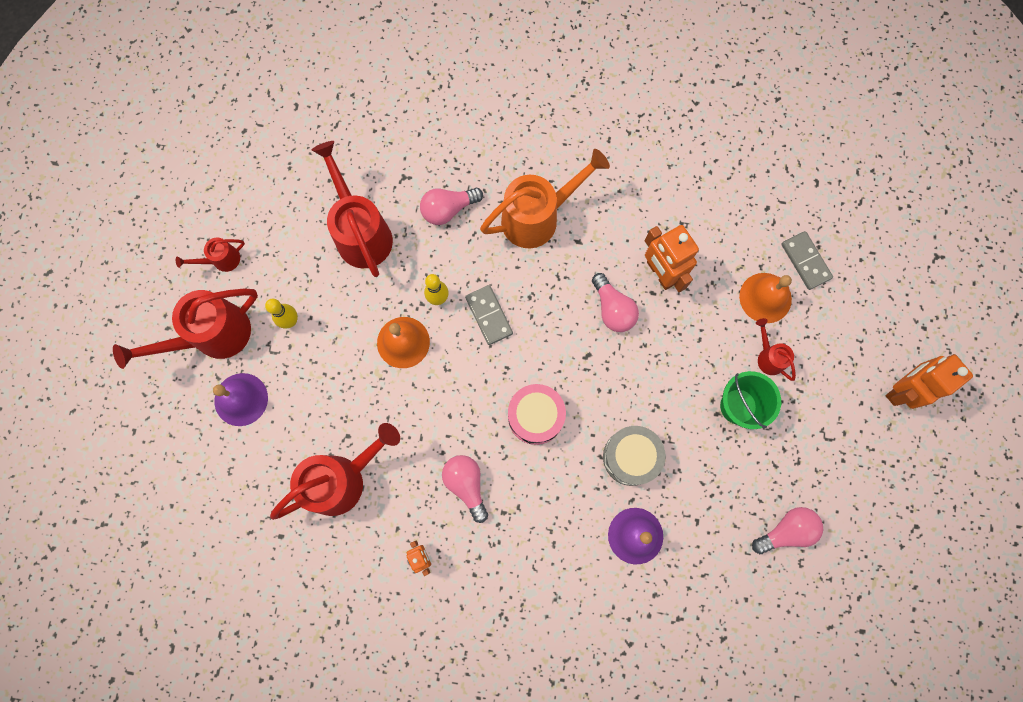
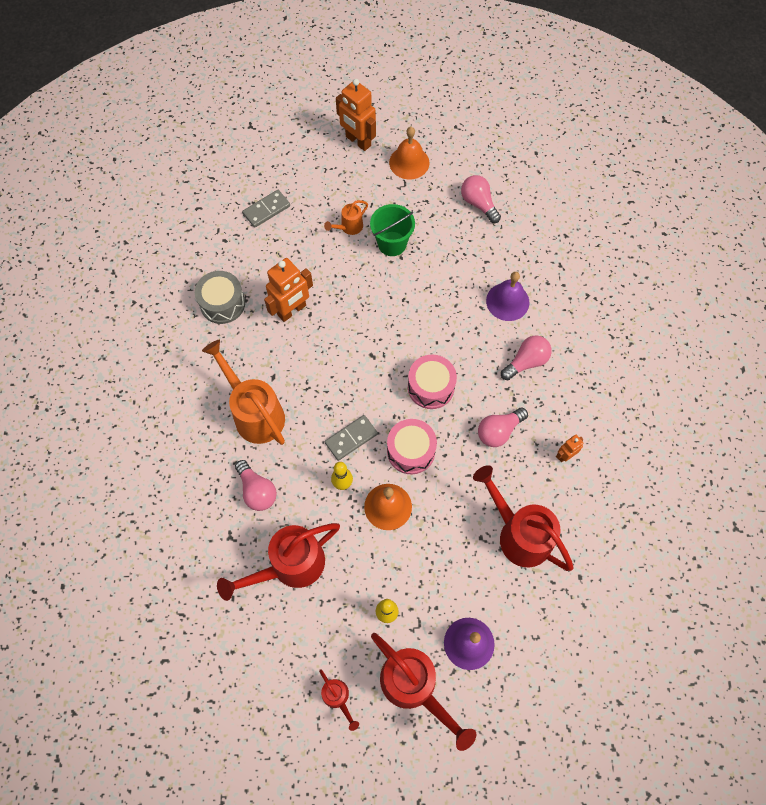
camera: 100 degrees left, 10 degrees down
(462, 378) = (411, 451): none -> pink drum
(613, 309) = (329, 342): pink light bulb -> pink light bulb (526, 362)
(631, 457) = (448, 312): grey drum -> grey drum (222, 303)
(765, 297) = (301, 234): orange bell -> orange bell (409, 162)
(768, 357) = (349, 227): red watering can -> orange watering can

